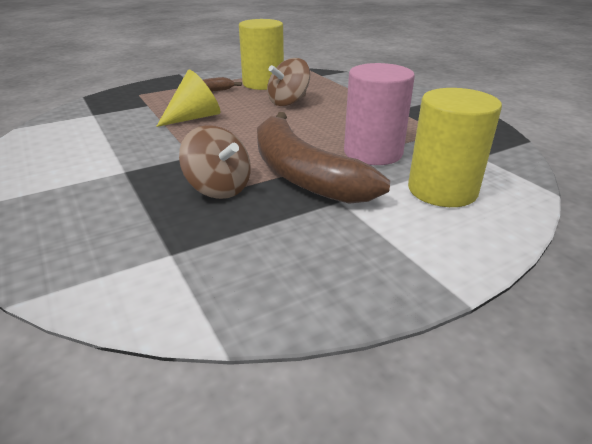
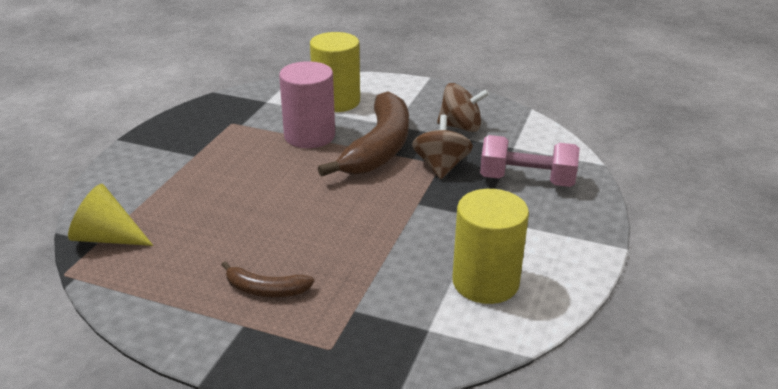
camera: 130 degrees left, 0 degrees up
(110, 221) = (526, 180): none -> pink dumbbell
(194, 117) = (347, 251): yellow cone -> yellow cone (107, 238)
(263, 83) = (181, 269): yellow cylinder -> yellow cylinder (485, 282)
(288, 102) = (235, 218): brown spinning top -> brown spinning top (461, 127)

